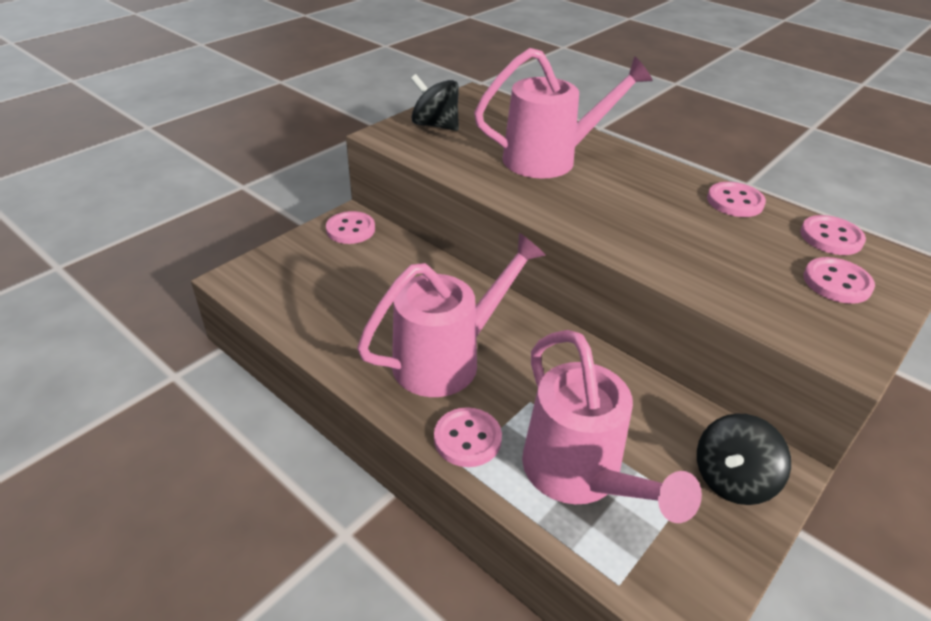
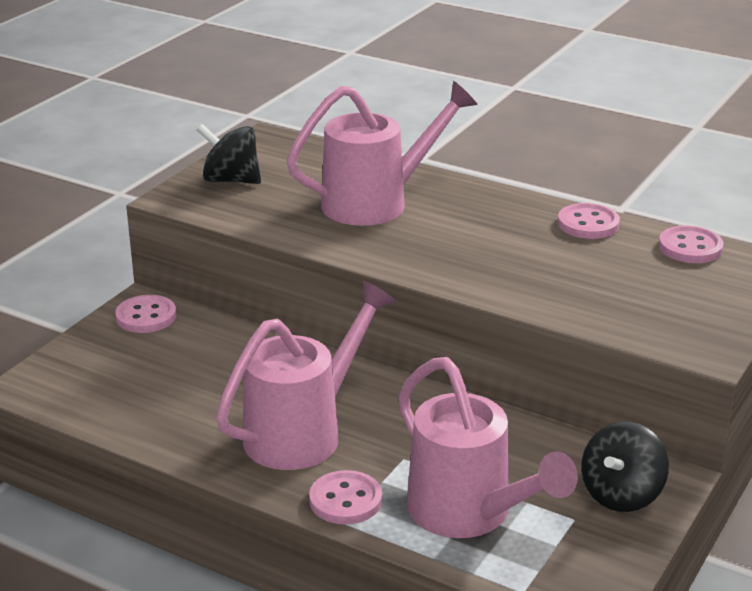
camera: 10 degrees left, 10 degrees down
(836, 282) = (696, 289): pink button -> none

